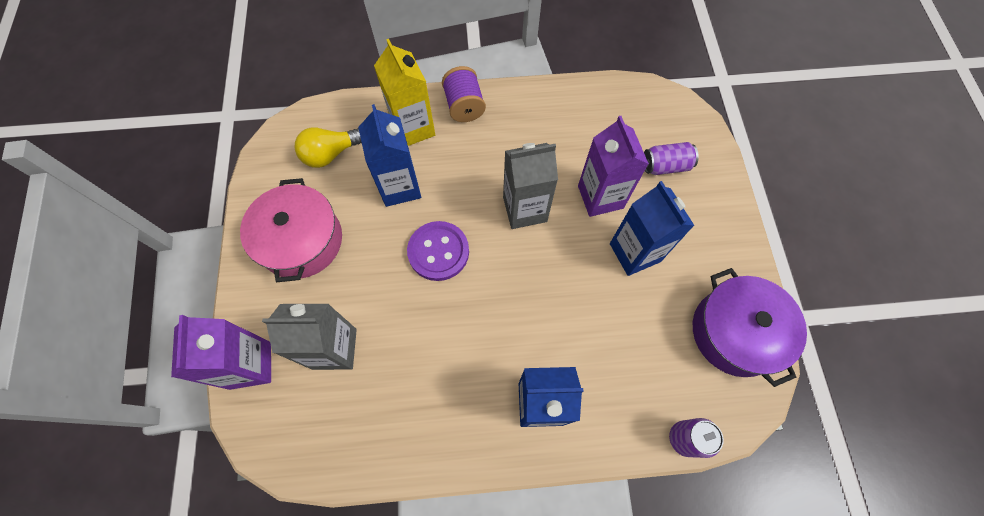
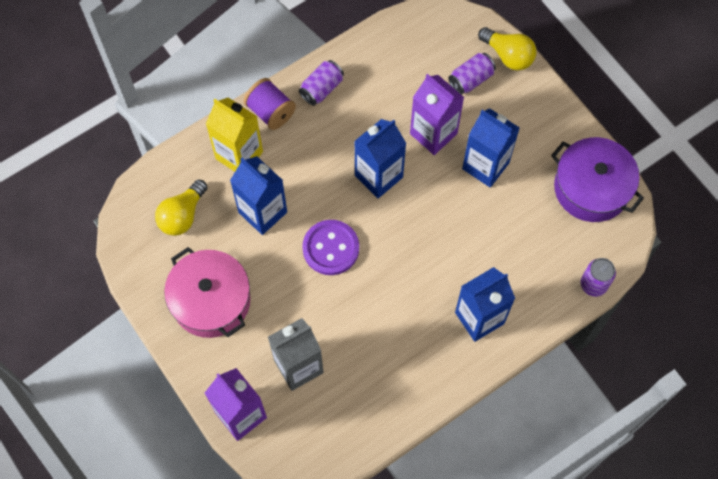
camera: 30 degrees left, 0 degrees up
(521, 108) = (322, 88): none -> purple can
(525, 209) = (378, 176): grey carton -> blue carton
(715, 162) = (508, 55): none -> yellow light bulb

